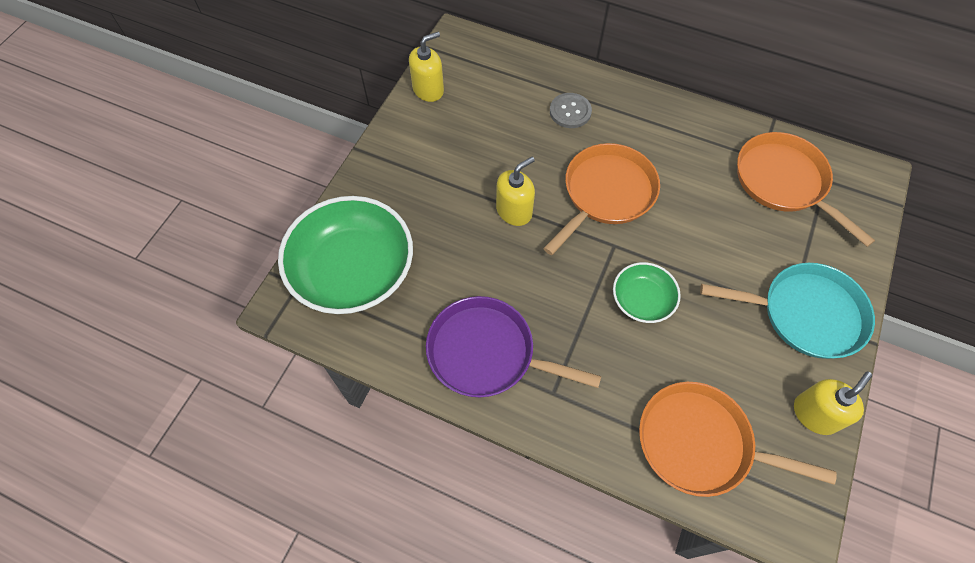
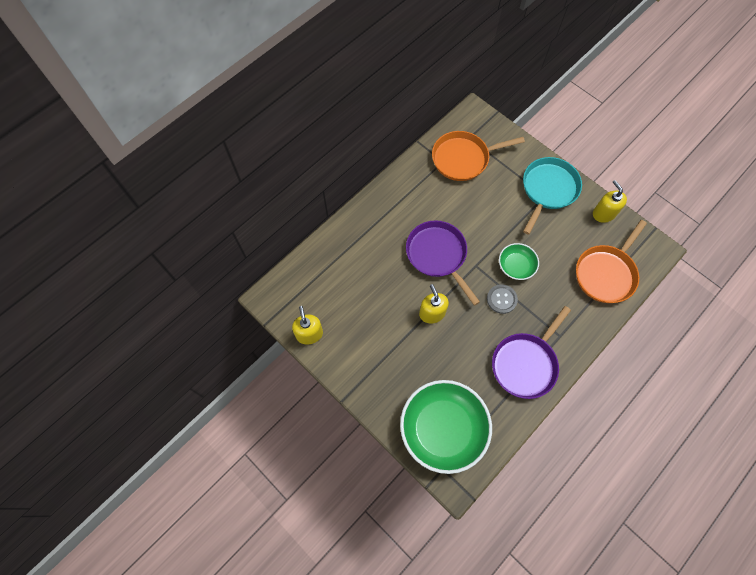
camera: 70 degrees left, 5 degrees up
(570, 111) = (366, 250): grey button -> grey button (501, 299)
(606, 194) = (438, 255): orange pan -> purple pan

